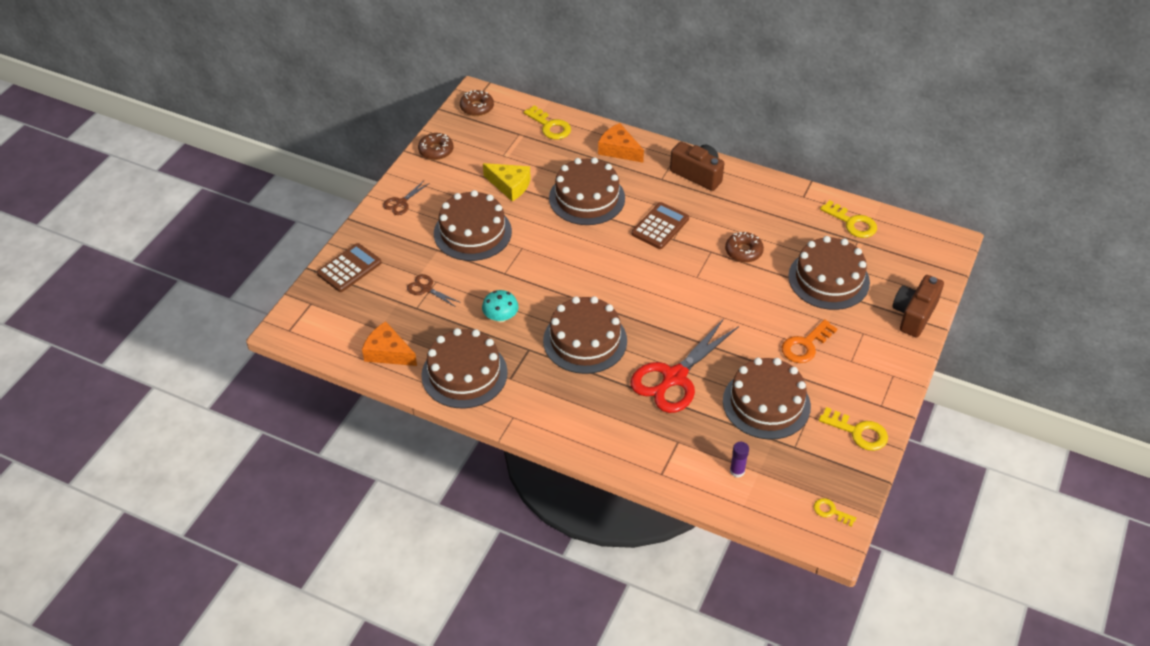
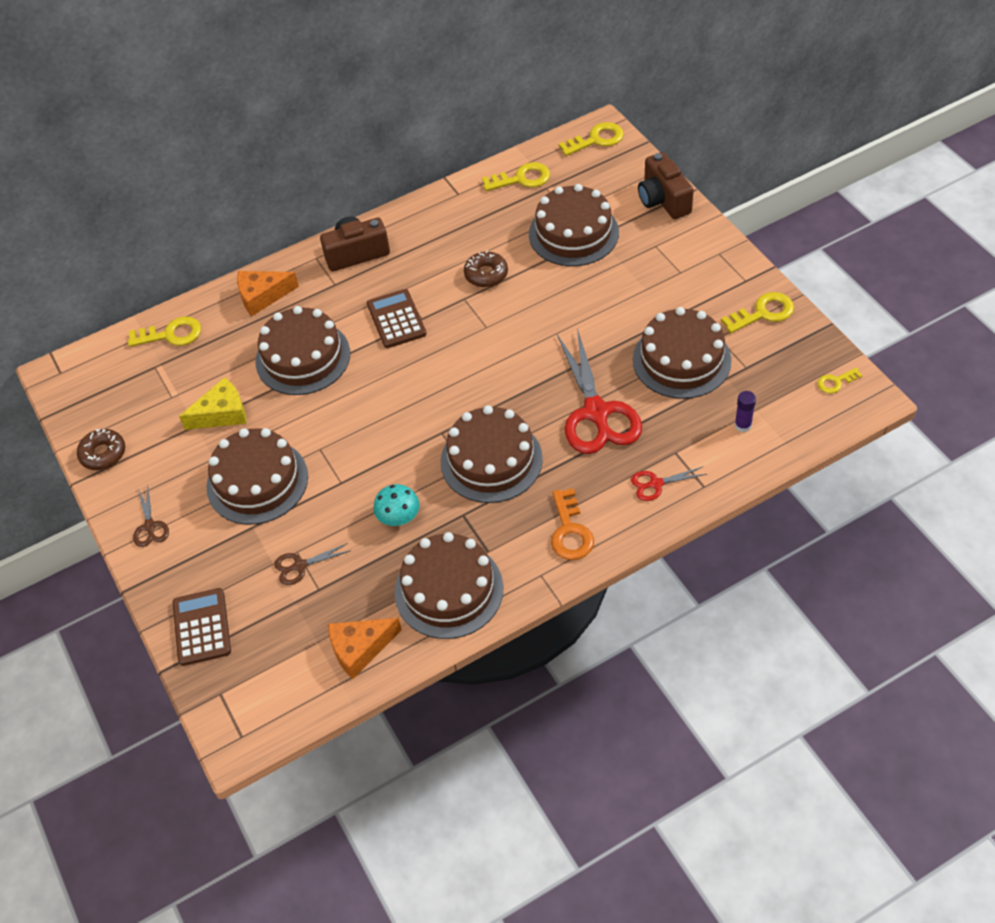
camera: 50 degrees left, 5 degrees up
(477, 107) = (76, 383): brown donut -> none
(640, 444) = (656, 484): none -> red scissors
(805, 345) = (636, 293): orange key -> orange key (570, 531)
(935, 244) = (596, 139): none -> yellow key

